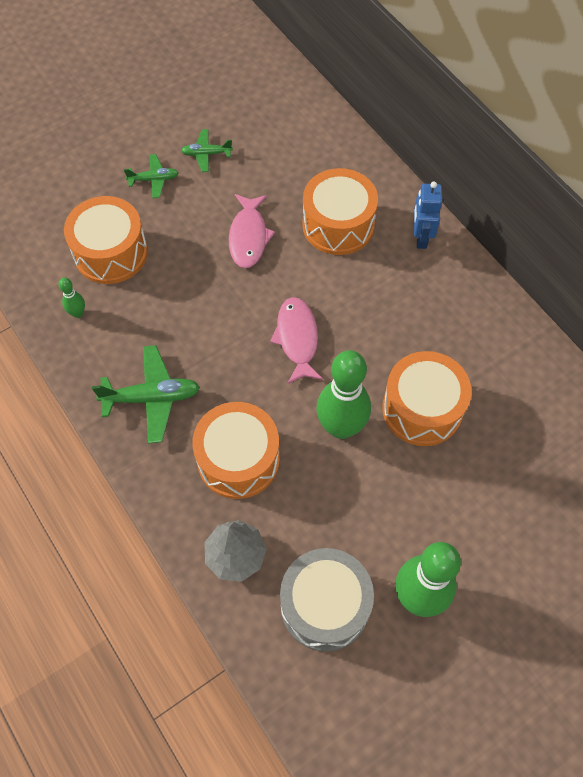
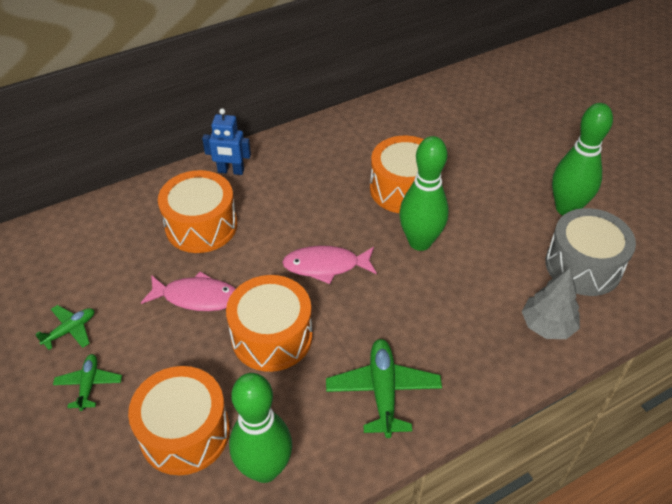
camera: 85 degrees left, 15 degrees down
(78, 313) = (265, 469): green bowling pin -> green bowling pin, size x2.29
(206, 154) = (70, 330): green plane -> green plane turned 135 degrees counterclockwise
(238, 459) = (452, 319): orange drum -> orange drum (272, 336)

